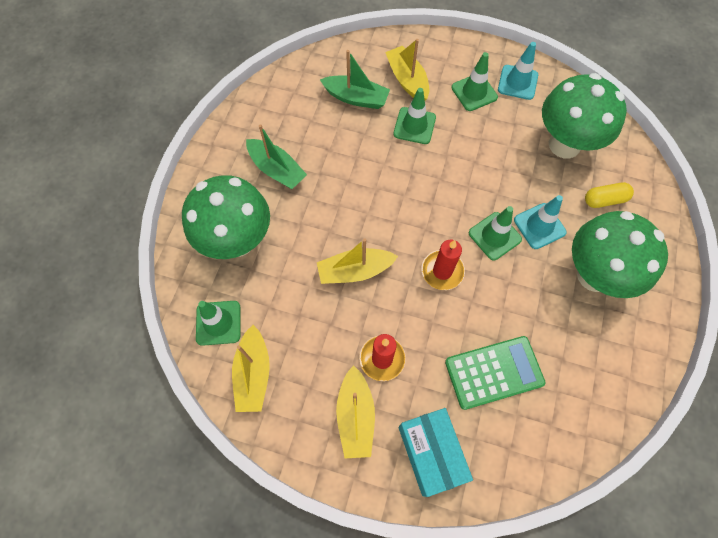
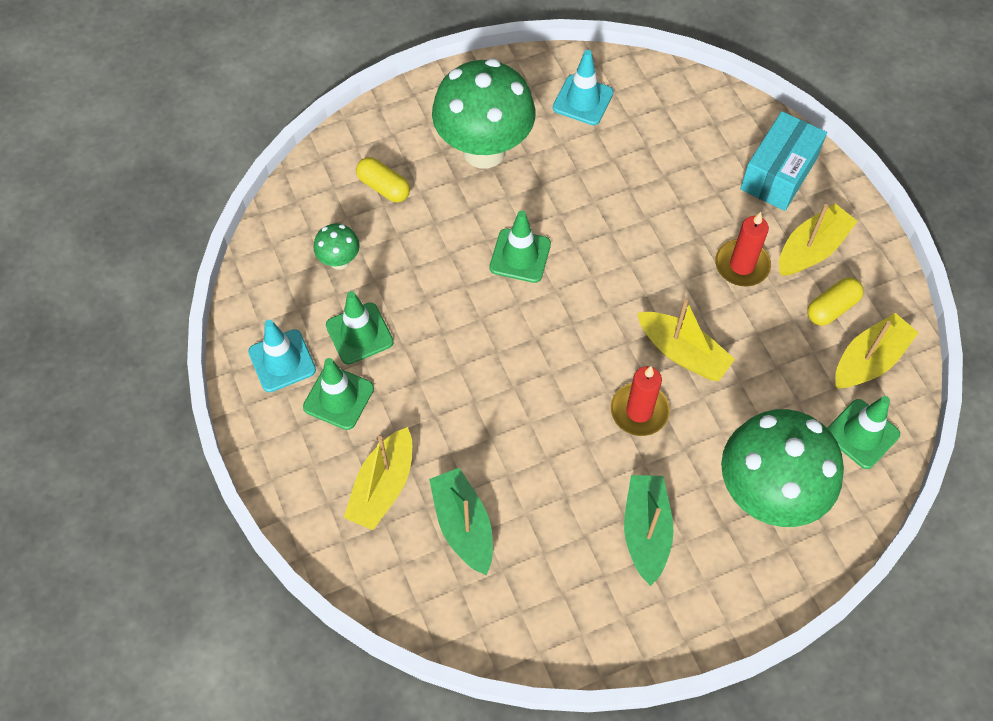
camera: 130 degrees left, 5 degrees down
(305, 386) = (831, 308): none -> yellow capsule
(414, 126) = (447, 428): green traffic cone -> green traffic cone (359, 333)
(442, 271) = (604, 276): red candle -> red candle (639, 411)
(494, 372) = (662, 172): green calculator -> none
(539, 226) = (470, 225): turquoise traffic cone -> turquoise traffic cone (583, 100)
(564, 144) = (339, 261): green mushroom -> green mushroom, size x0.43

